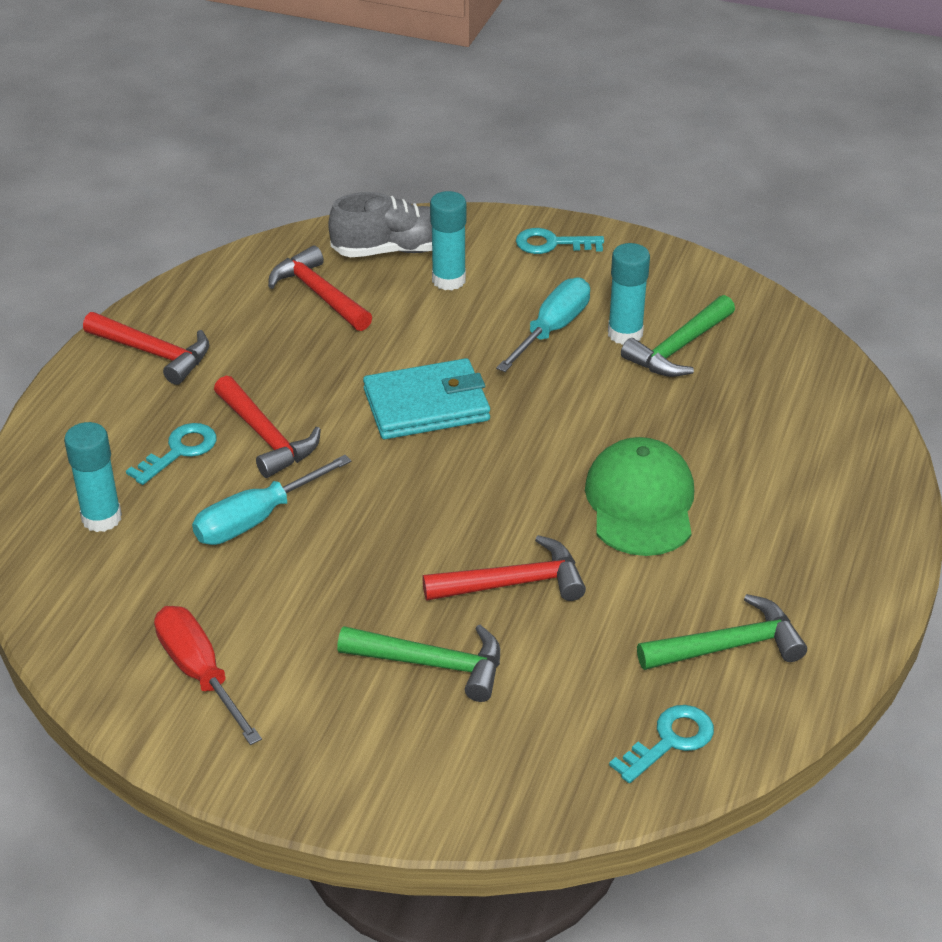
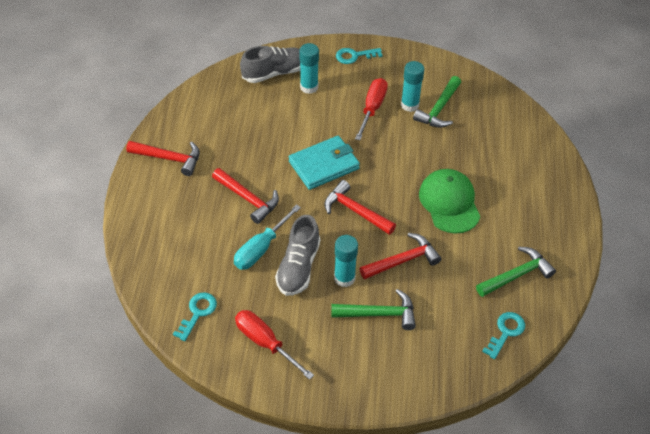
camera: 15 degrees left, 10 degrees up
(101, 518) = (180, 263): turquoise glue stick -> turquoise glue stick (344, 278)
(180, 451) = (206, 215): turquoise key -> turquoise key (197, 313)
(312, 560) = (298, 267): none -> grey shoe
(319, 294) = (244, 107): red hammer -> red hammer (355, 211)
(553, 329) = (372, 108): turquoise screwdriver -> red screwdriver

